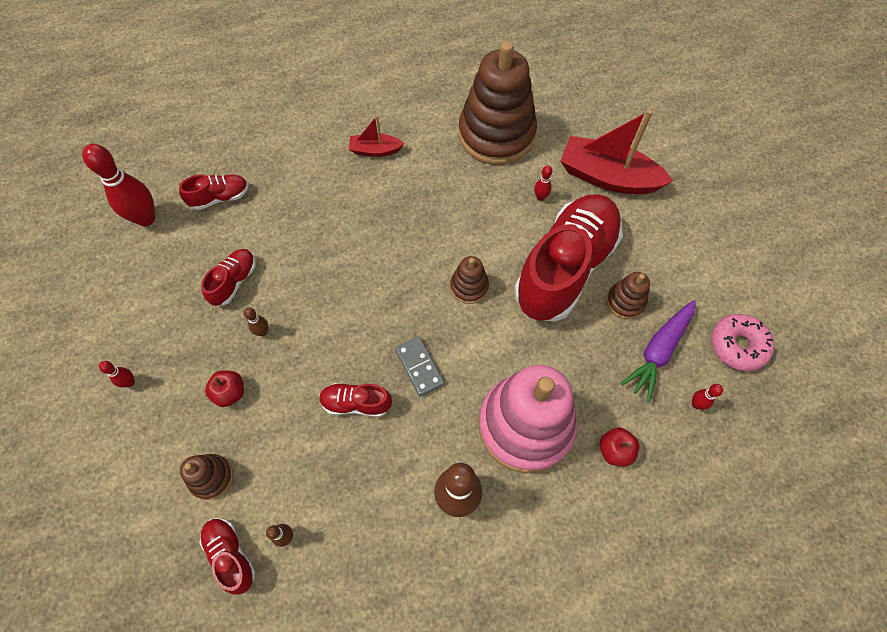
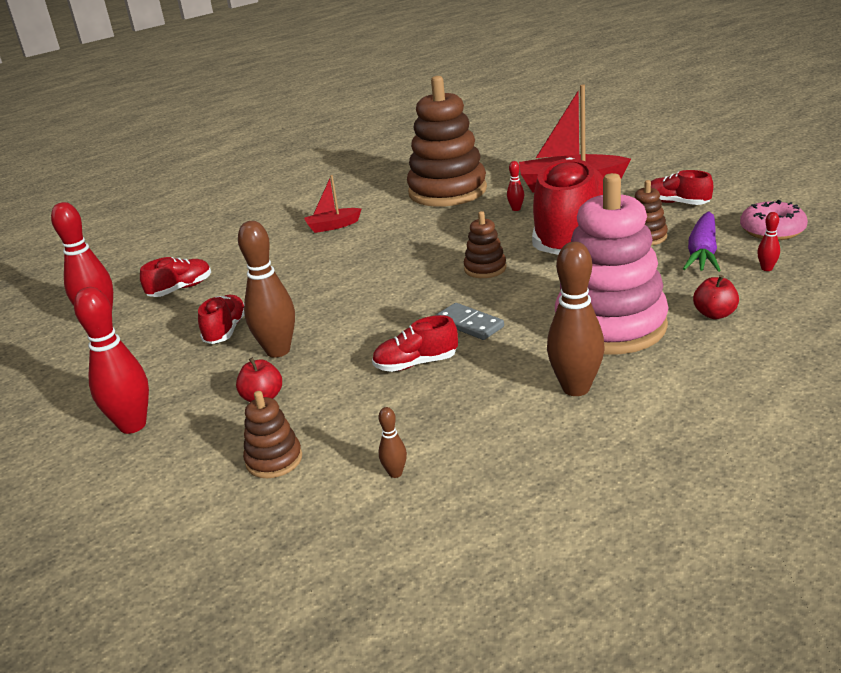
camera: 15 degrees left, 35 degrees down
(130, 382) = (133, 425): red bowling pin -> red bowling pin, size x2.20
(231, 555) = (334, 508): red shoe -> red shoe (677, 203)
(262, 332) = (278, 351): brown bowling pin -> brown bowling pin, size x2.20

